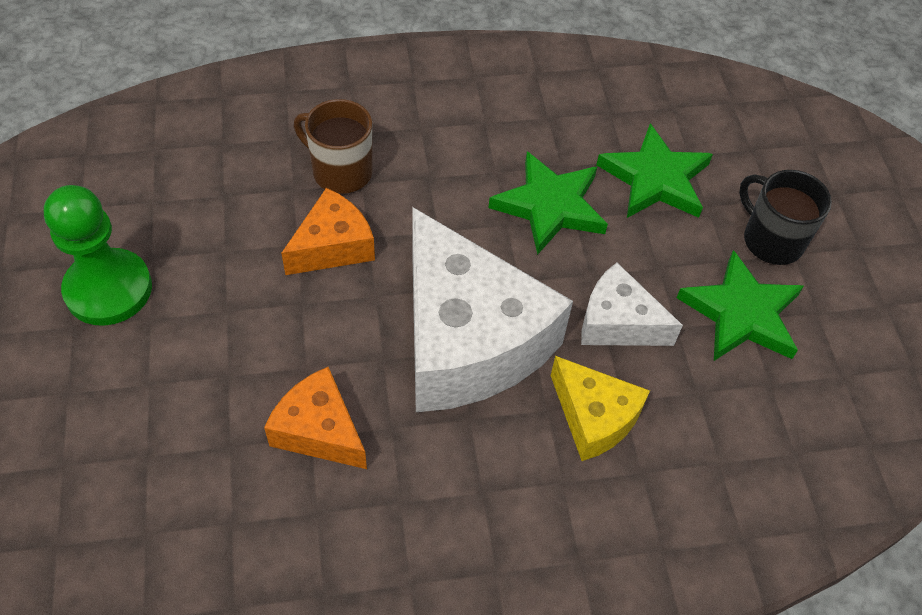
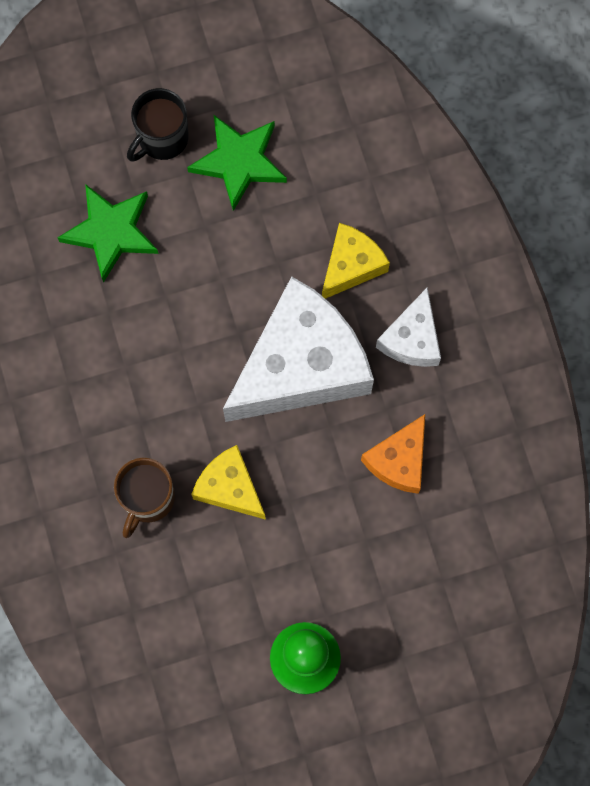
camera: 95 degrees left, 20 degrees up
(333, 246) = (229, 487): orange cheese -> yellow cheese
(550, 206) = (156, 316): green star -> none
(617, 322) = (264, 254): white cheese -> white cheese (411, 339)

